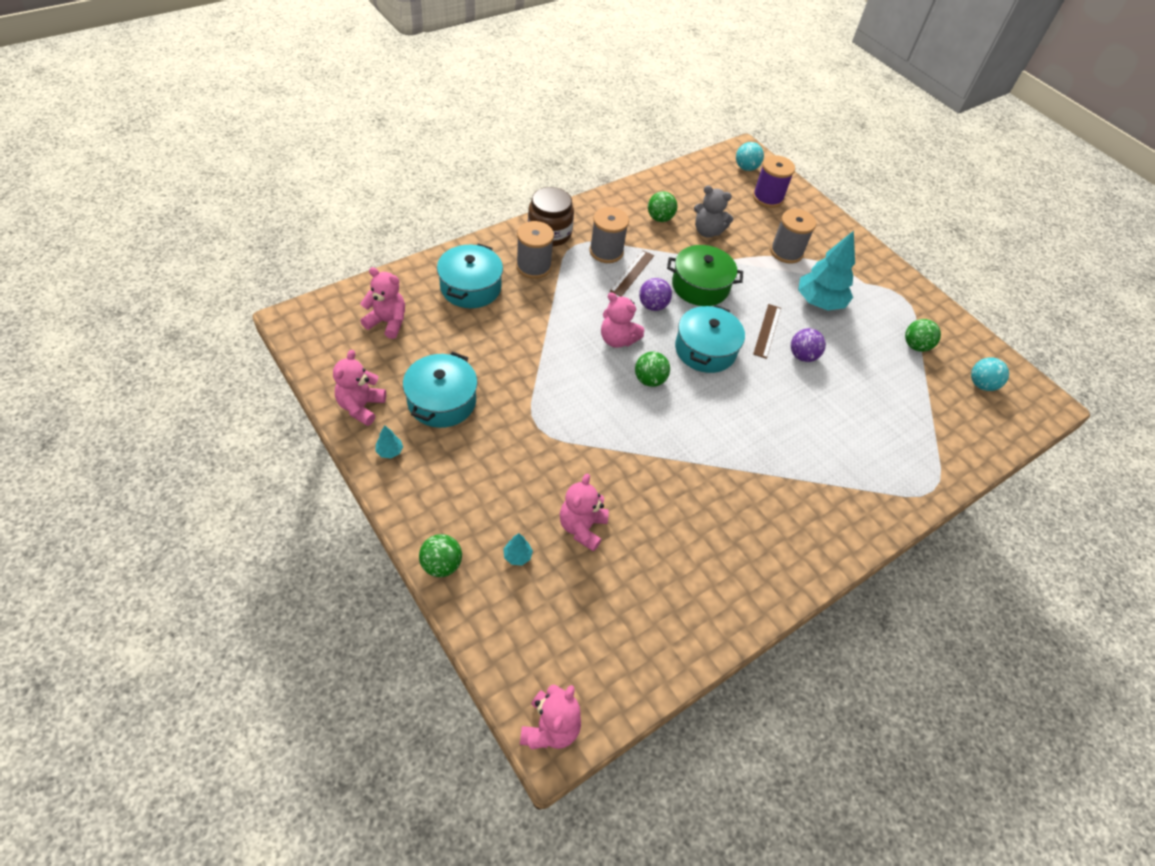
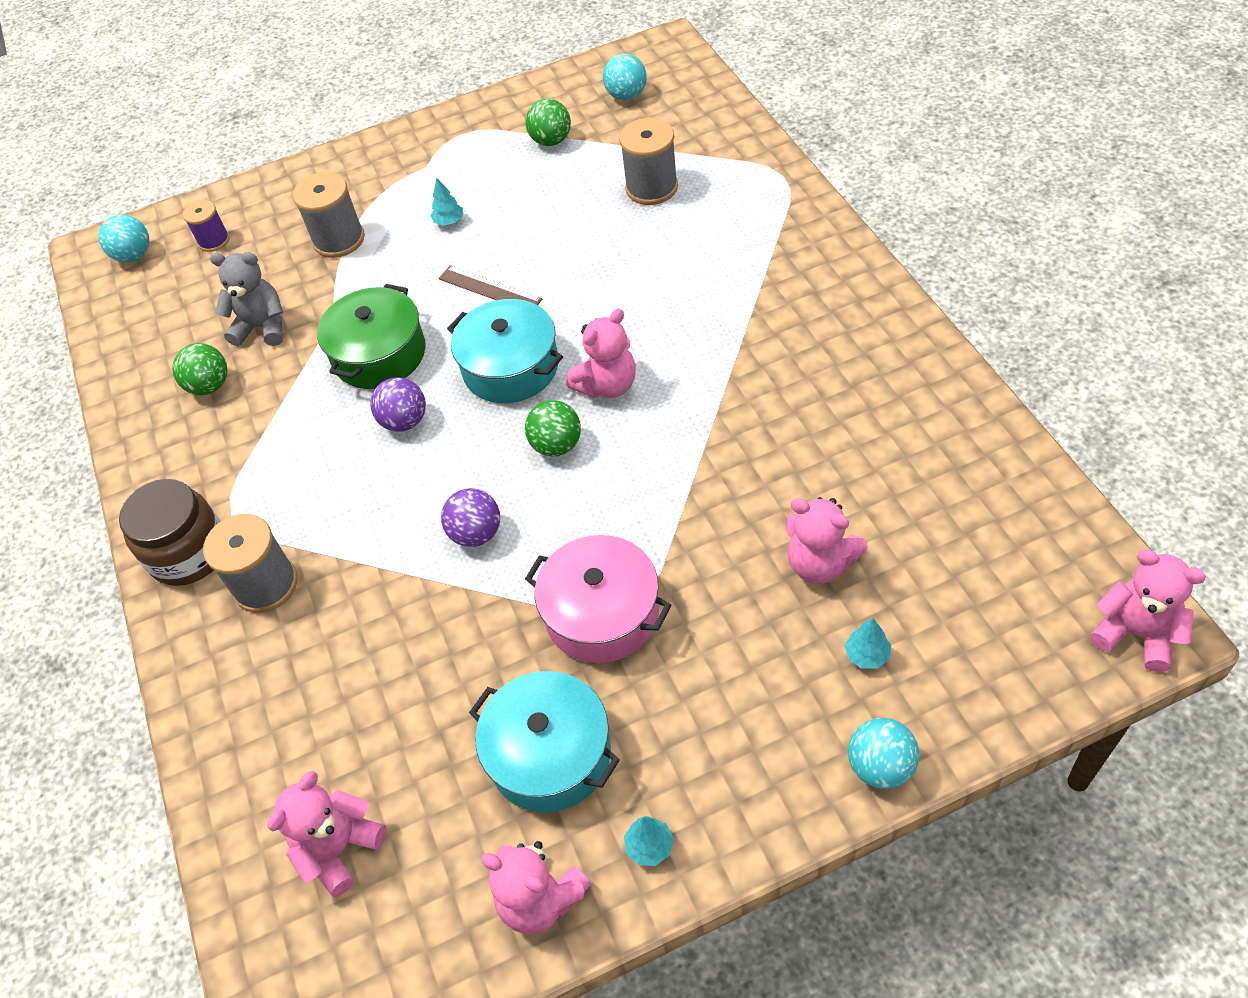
camera: 65 degrees left, 0 degrees up
(441, 564) = (880, 766): green ball -> turquoise ball
(470, 287) = (288, 693): turquoise pot -> none
(532, 415) = (602, 613): none -> pink pot
(606, 251) = (264, 471): grey spool -> grey spool (651, 188)
(617, 339) = (466, 477): pink teddy bear -> pink teddy bear (607, 385)
(632, 273) = (325, 440): brown ruler -> none
(707, 231) = (262, 327): grey teddy bear -> grey teddy bear turned 120 degrees counterclockwise
(767, 198) = (214, 241): purple spool -> purple spool, size x0.62
(802, 356) = (545, 258): purple ball -> purple ball (476, 533)
(819, 302) = (449, 221): turquoise tree -> turquoise tree, size x0.41

